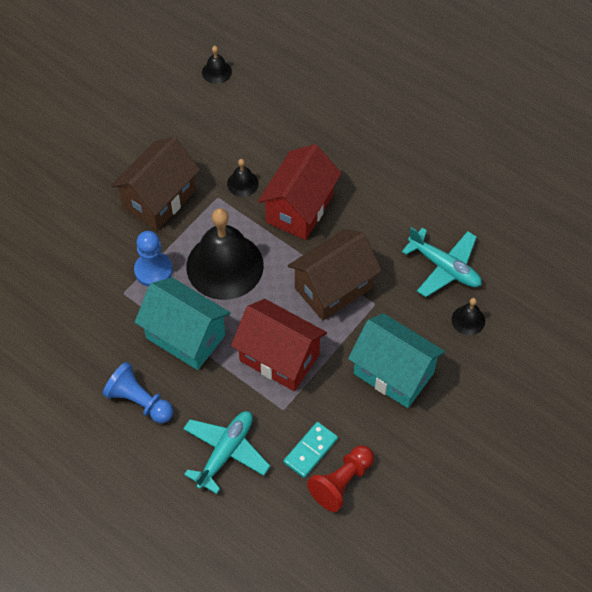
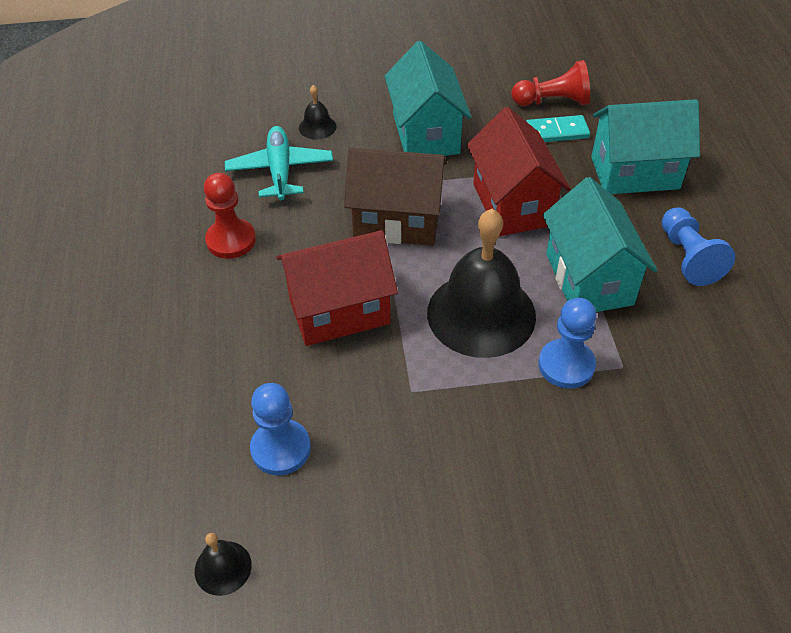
camera: 135 degrees left, 10 degrees down
(159, 199) = (483, 442): brown house -> none
(225, 452) = (634, 173): turquoise plane -> turquoise house
(242, 183) = (366, 384): black bell -> none
(248, 127) = (281, 448): none -> blue pawn
(408, 201) = (231, 240): none -> red pawn

